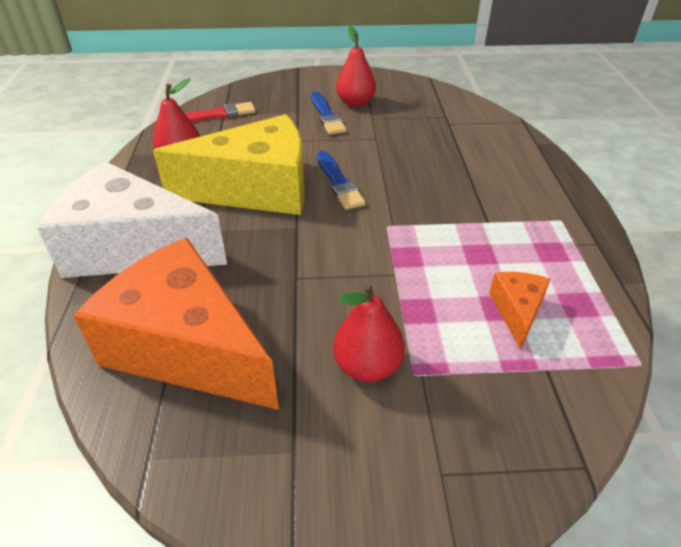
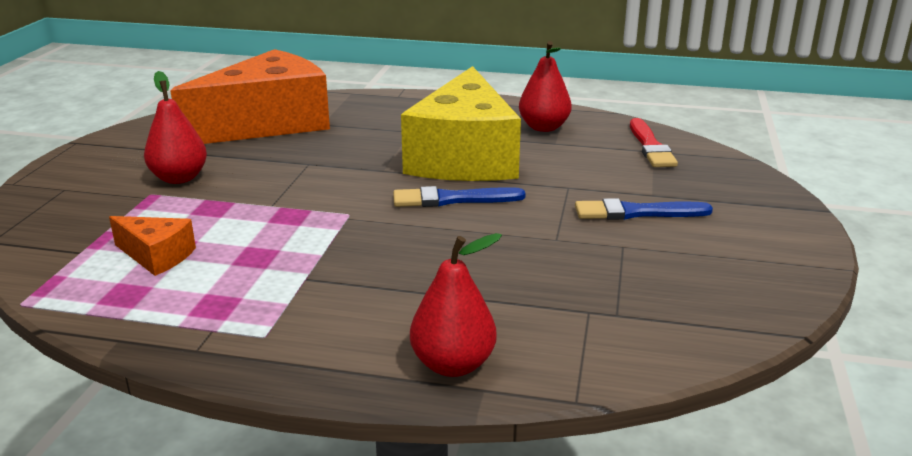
camera: 105 degrees right, 15 degrees down
(133, 248) = (402, 109): white cheese -> none
(355, 103) = (678, 239): red pear -> red pear (453, 364)

